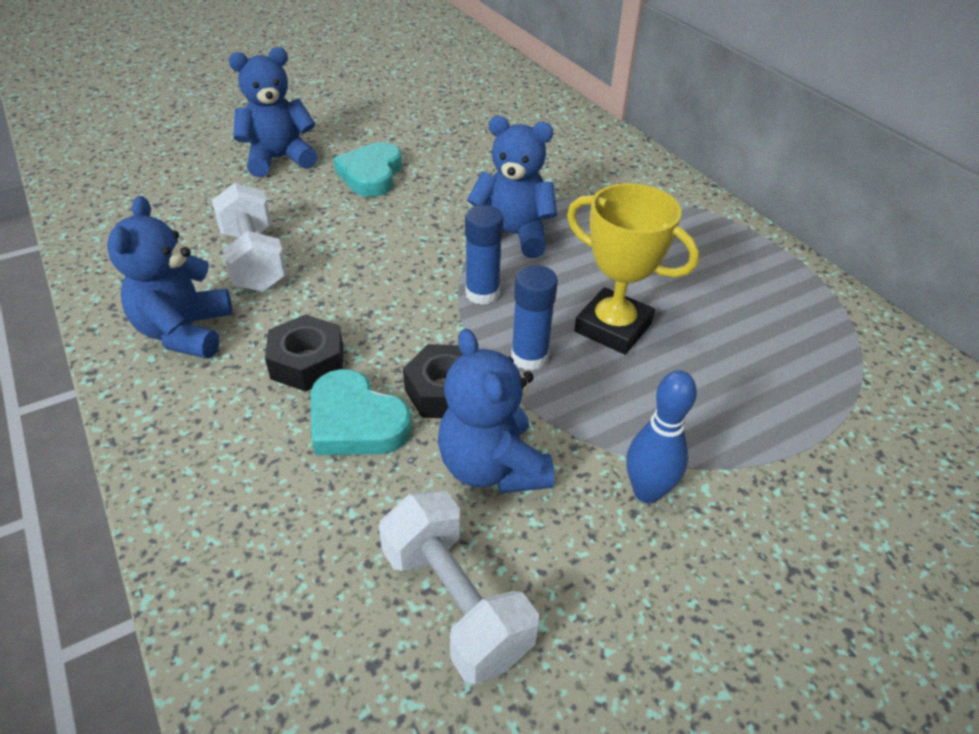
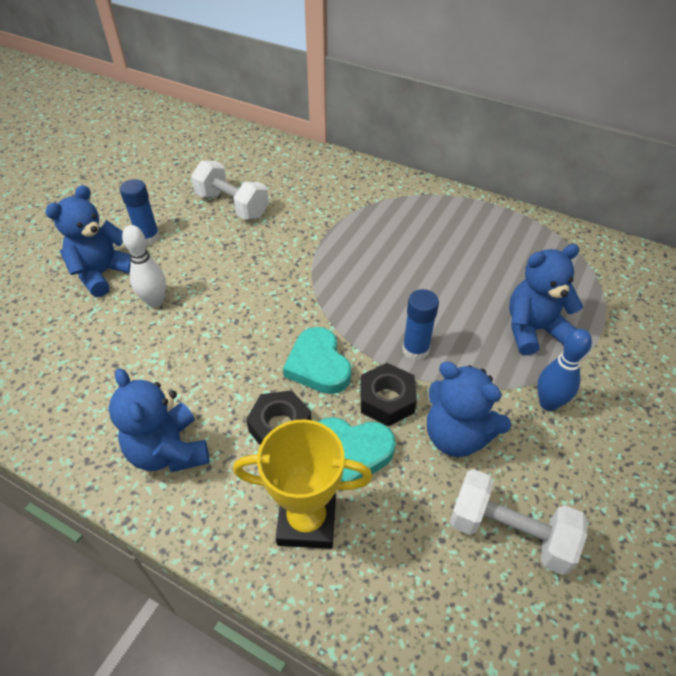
camera: 30 degrees left, 5 degrees up
(254, 260) = (166, 368): white dumbbell -> white dumbbell (232, 205)
(301, 200) = (155, 301): none -> white bowling pin
(371, 175) = (189, 257): turquoise heart -> turquoise heart (318, 365)
(482, 293) = (349, 318): blue glue stick -> blue glue stick (148, 237)
(512, 235) = (330, 265): blue teddy bear -> blue teddy bear (533, 330)
(613, 327) = (446, 304): yellow trophy -> yellow trophy (307, 521)

